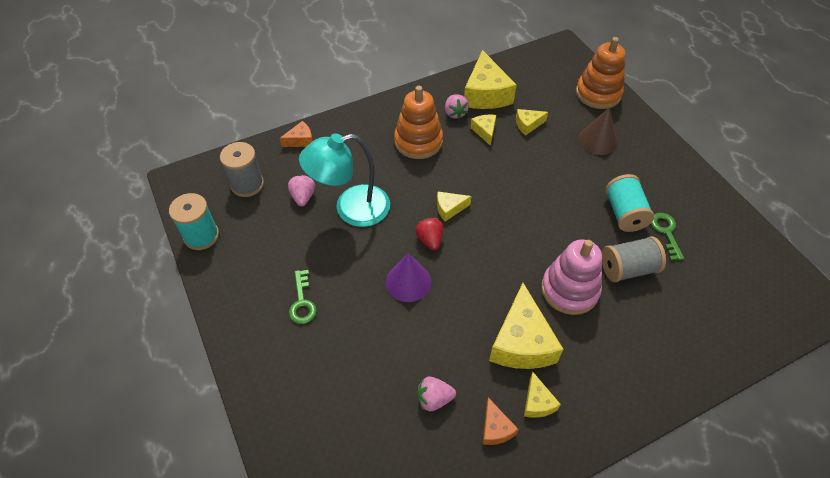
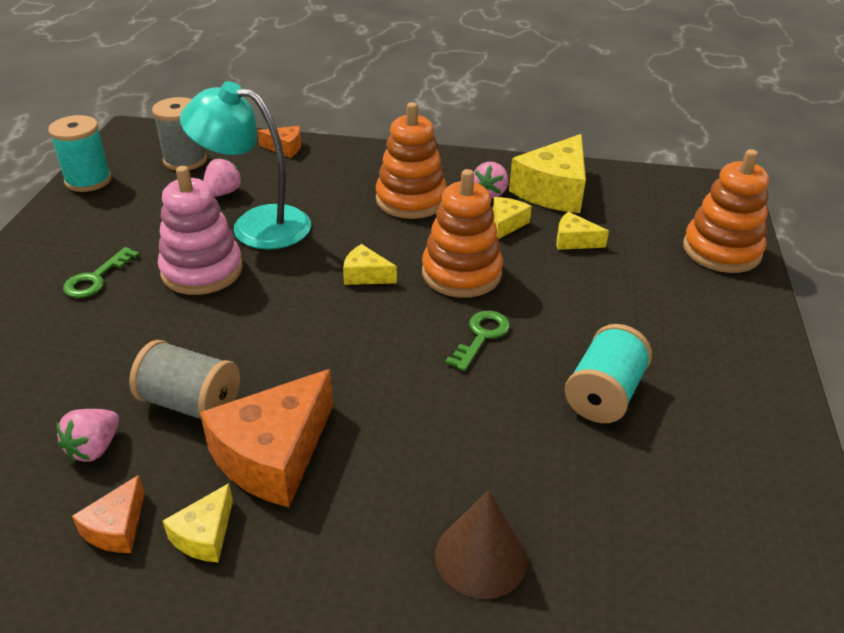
camera: 35 degrees right, 15 degrees down
(408, 282) = (225, 318): purple cone -> none
(430, 240) = (303, 293): red strawberry -> none
(434, 399) = (94, 448): pink strawberry -> pink strawberry turned 90 degrees counterclockwise
(495, 179) = (461, 273): none -> orange stacking toy
(521, 342) = (274, 455): yellow cheese -> orange cheese
(569, 290) = (412, 436): pink stacking toy -> pink stacking toy (202, 270)
(597, 140) = (660, 298): brown cone -> brown cone (481, 557)
(627, 269) = (530, 460): grey spool -> grey spool (190, 403)
(666, 232) = (647, 450): green key -> green key (481, 336)

